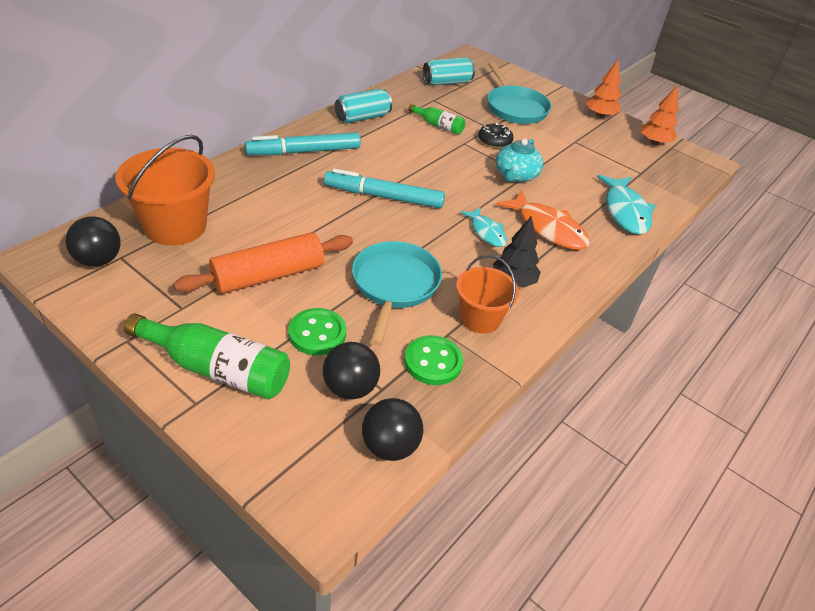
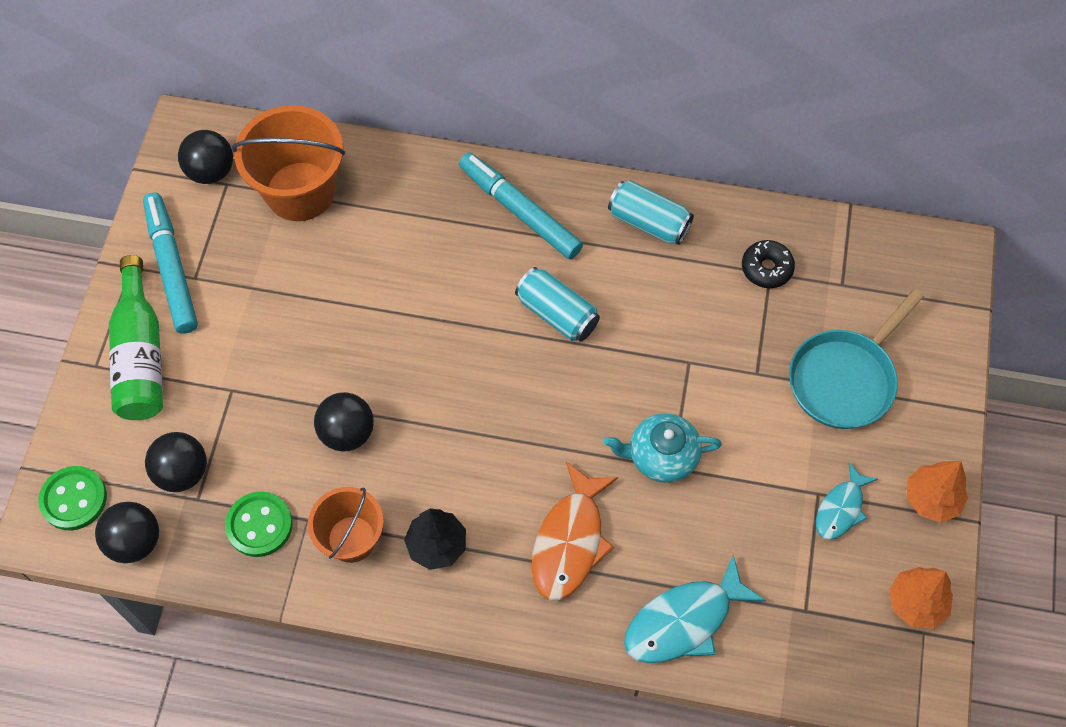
camera: 65 degrees right, 20 degrees up
(268, 275) = (284, 315): orange rolling pin -> none
(317, 333) = (233, 405): green button -> green button (74, 499)
(383, 197) = (495, 338): turquoise marker -> turquoise marker (172, 267)
(394, 286) = (347, 433): turquoise pan -> black ball
(438, 125) = (706, 312): green bottle -> none
(447, 82) = (837, 264): turquoise can -> turquoise can (557, 314)
(486, 232) = (510, 477): turquoise fish -> turquoise fish (841, 509)
(494, 141) = (726, 394): black donut -> black donut (766, 268)

